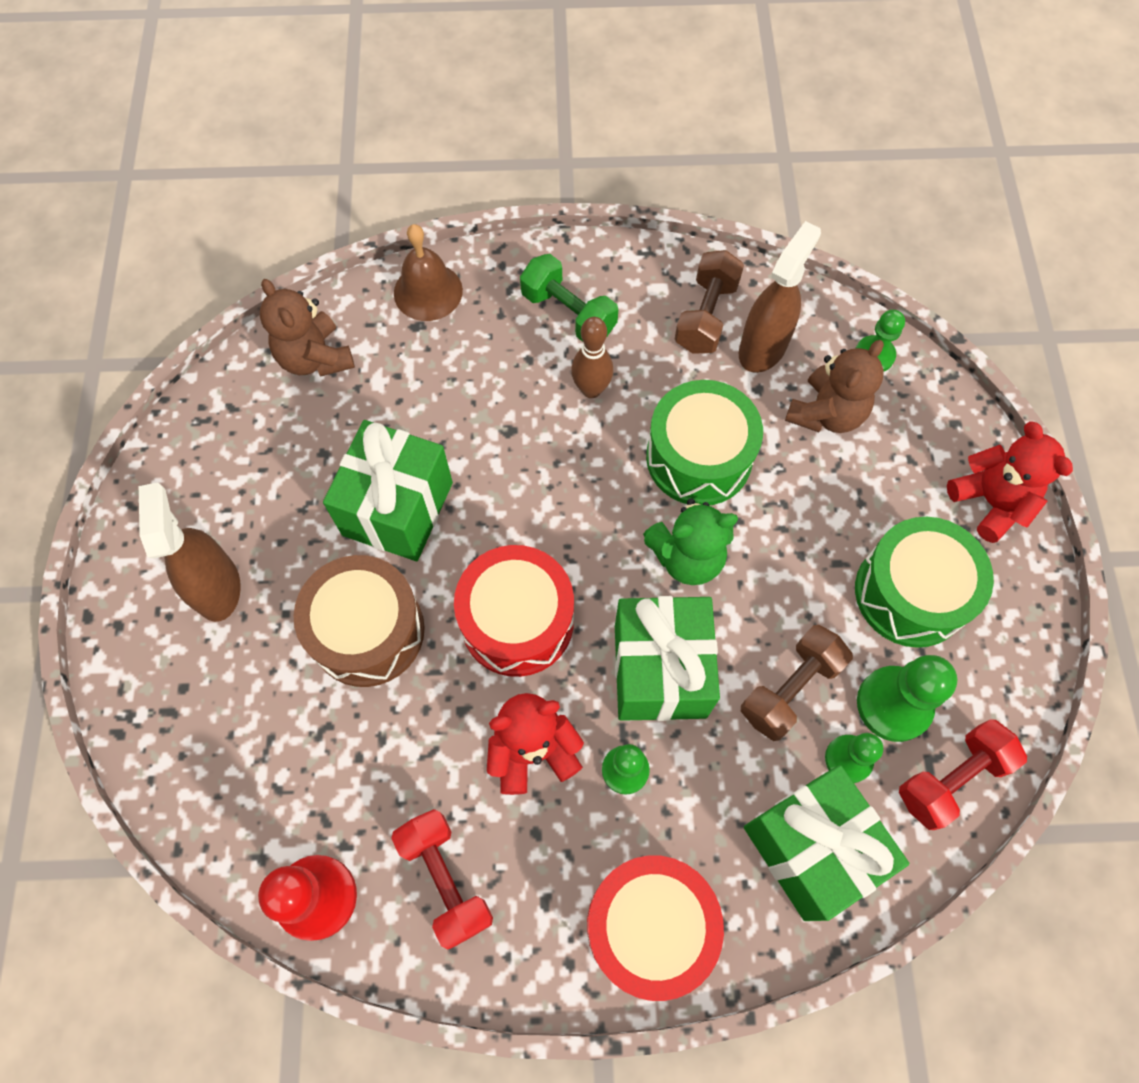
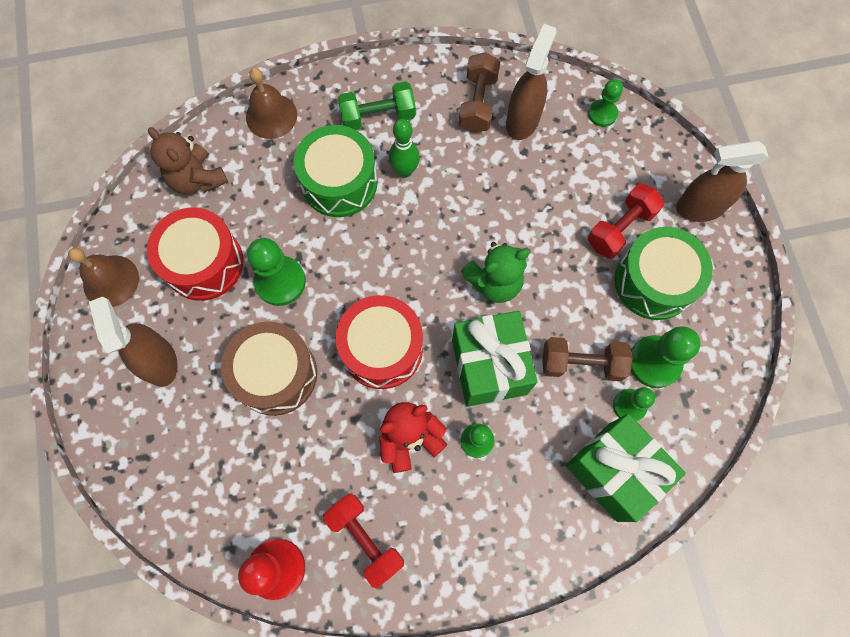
camera: 10 degrees left, 5 degrees up
(176, 471) = (111, 281): none -> brown bell
(398, 509) = (280, 281): green gift -> green pawn
(568, 313) = (378, 116): green dumbbell -> green dumbbell turned 45 degrees counterclockwise
(591, 389) = (404, 171): brown bowling pin -> green bowling pin
(649, 926) = (512, 545): red drum -> red drum (204, 263)
(699, 457) = (490, 209): green drum -> green drum (339, 182)
(790, 688) = (581, 363): brown dumbbell -> brown dumbbell turned 60 degrees clockwise
(826, 413) = (575, 162): brown teddy bear -> none
(951, 778) = (701, 406): red dumbbell -> red dumbbell (620, 228)
(990, 502) = (699, 208): red teddy bear -> brown spray bottle

